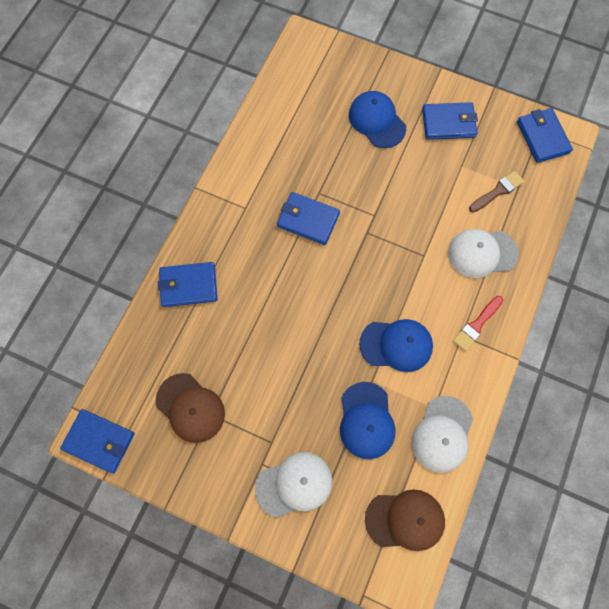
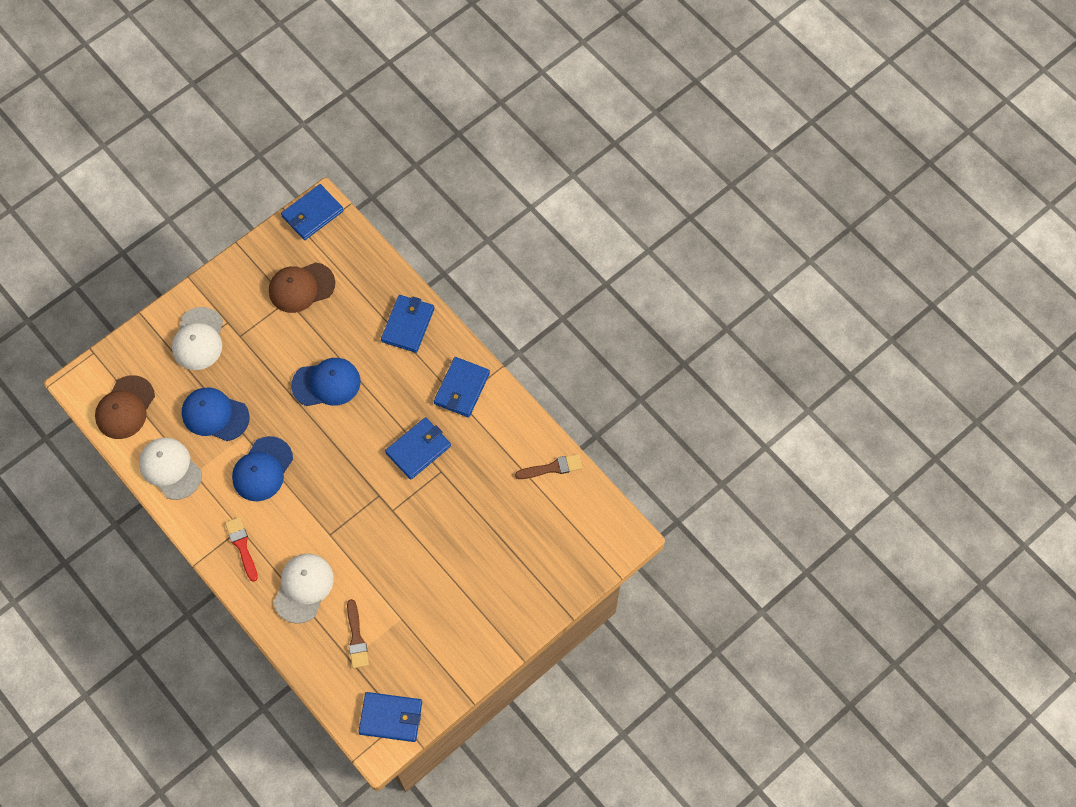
camera: 115 degrees right, 5 degrees down
(272, 111) = (552, 468): none -> brown brush
(377, 121) = (491, 562): blue cap -> blue cap (326, 383)
(448, 123) = (454, 631): blue wallet -> blue wallet (462, 388)

